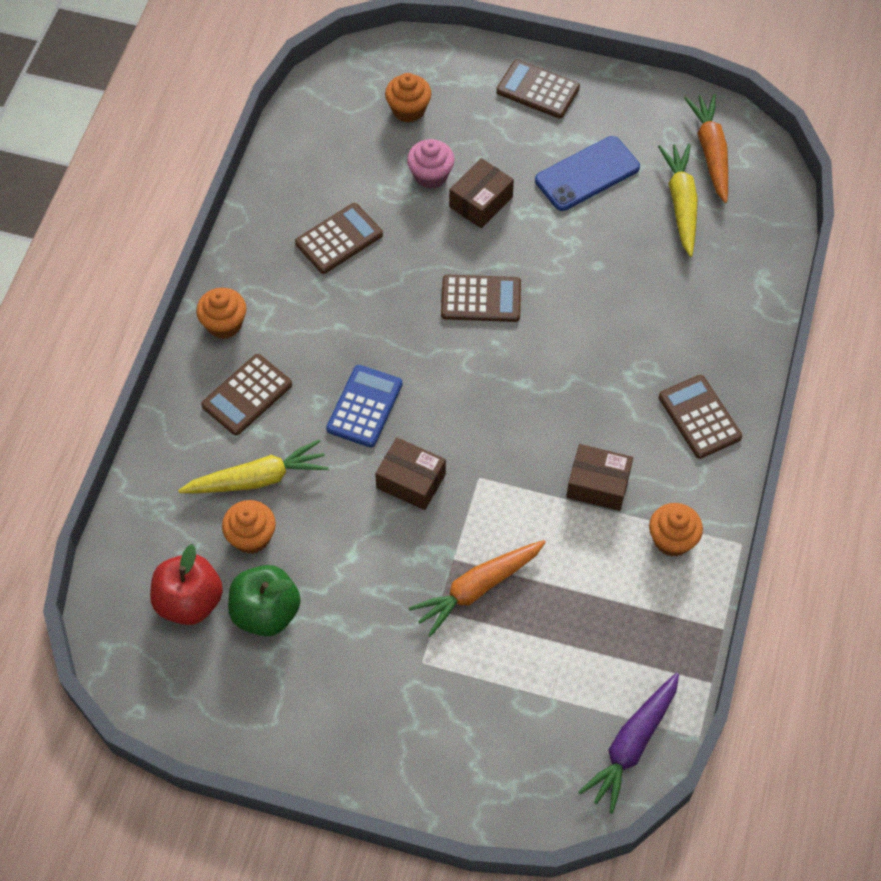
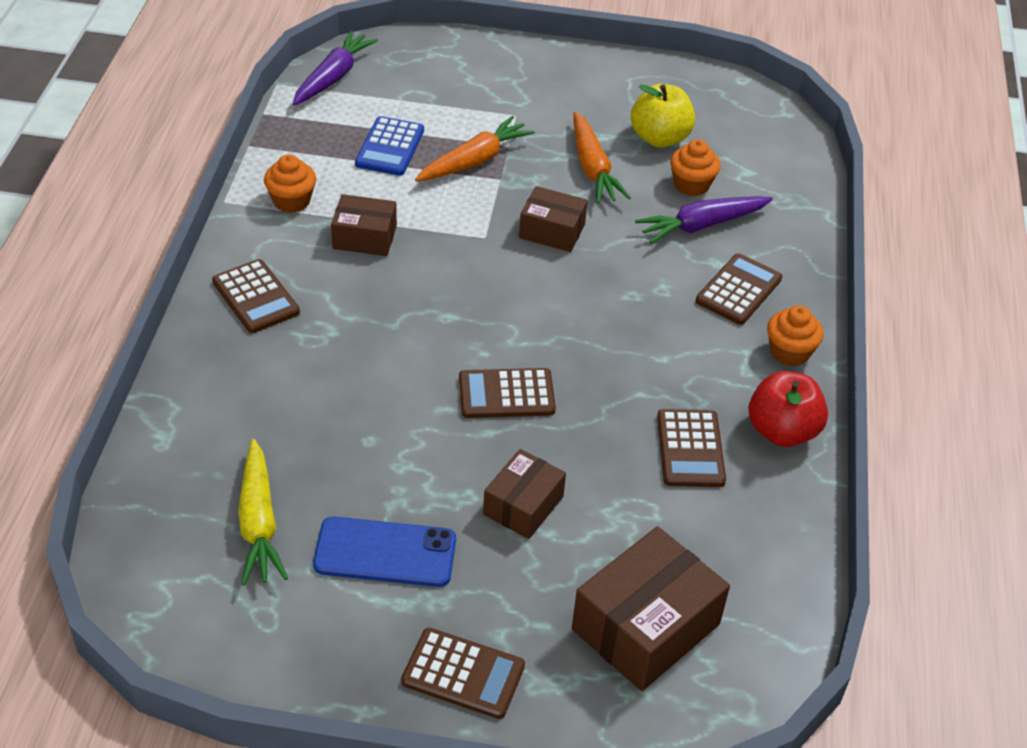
camera: 170 degrees right, 15 degrees down
(189, 601) = (729, 142): red apple -> red apple (782, 431)
(257, 479) = (702, 225): yellow carrot -> purple carrot
(266, 612) = (659, 138): green apple -> yellow apple
(339, 239) = (690, 449): brown calculator -> brown calculator turned 45 degrees counterclockwise
(364, 406) = (614, 287): blue calculator -> blue calculator (390, 147)
(408, 110) = (645, 627): orange cupcake -> brown box
(430, 175) = (594, 535): pink cupcake -> none
(587, 174) = (385, 552): blue phone -> blue phone turned 45 degrees clockwise
(711, 152) = (211, 596): orange carrot -> orange carrot (592, 168)

